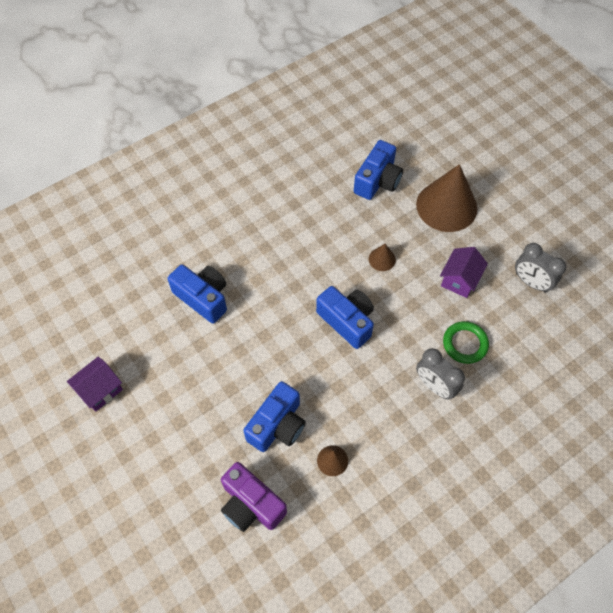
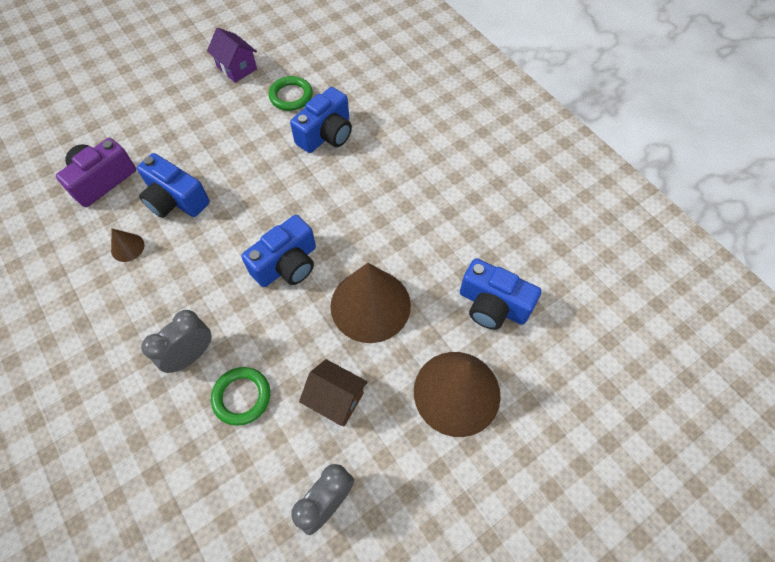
camera: 90 degrees right, 0 degrees up
(149, 332) = (291, 96): none -> green ring
(382, 259) = (370, 305): brown cone -> brown cone, size x2.33
(459, 280) = (336, 399): purple house -> brown house

